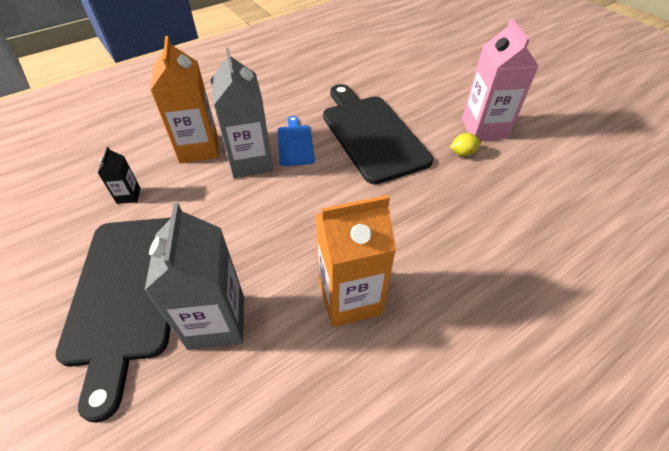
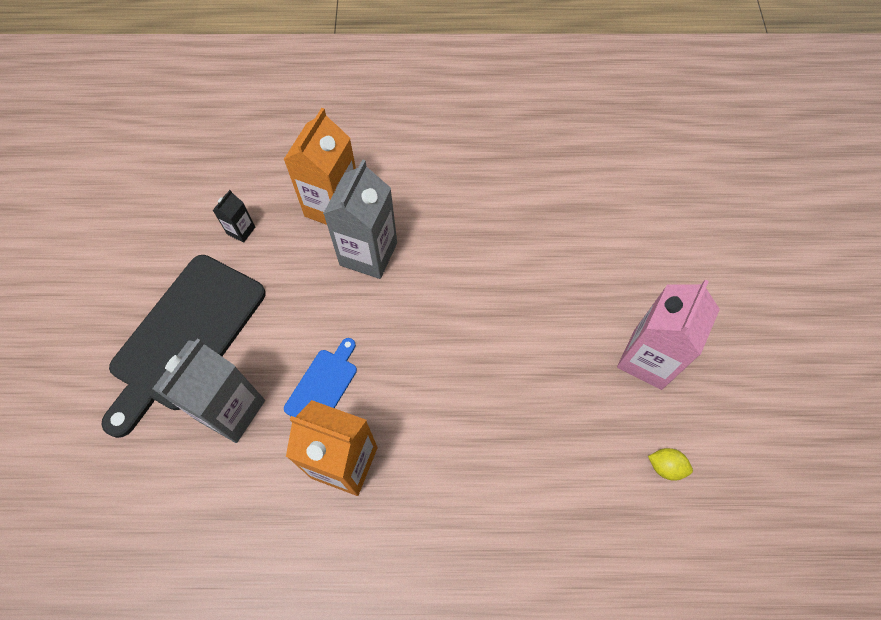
camera: 35 degrees right, 15 degrees up
(295, 143) = (427, 255): blue cutting board -> blue cutting board (323, 385)
(371, 134) = (514, 289): black cutting board -> none
(463, 153) = (589, 376): yellow lemon -> yellow lemon (665, 467)

